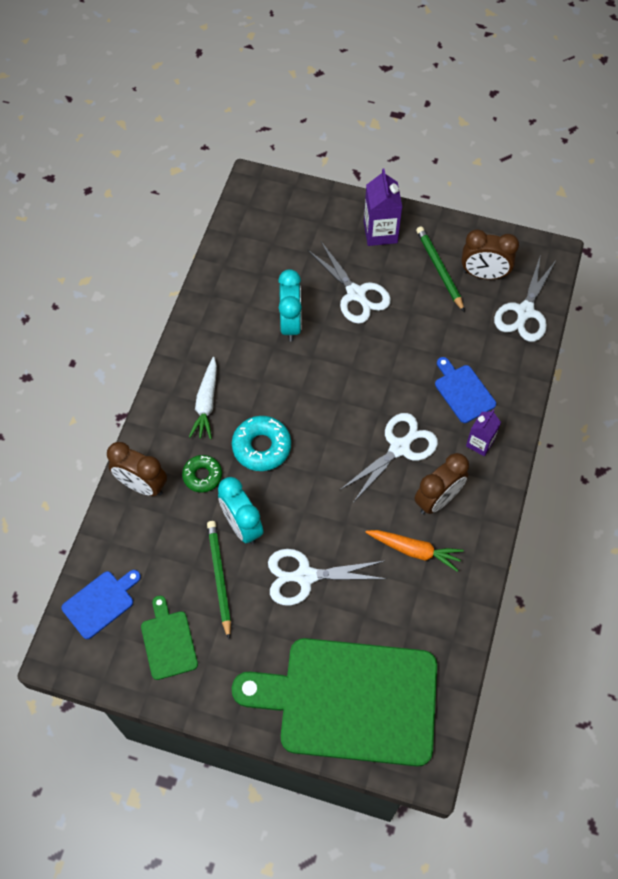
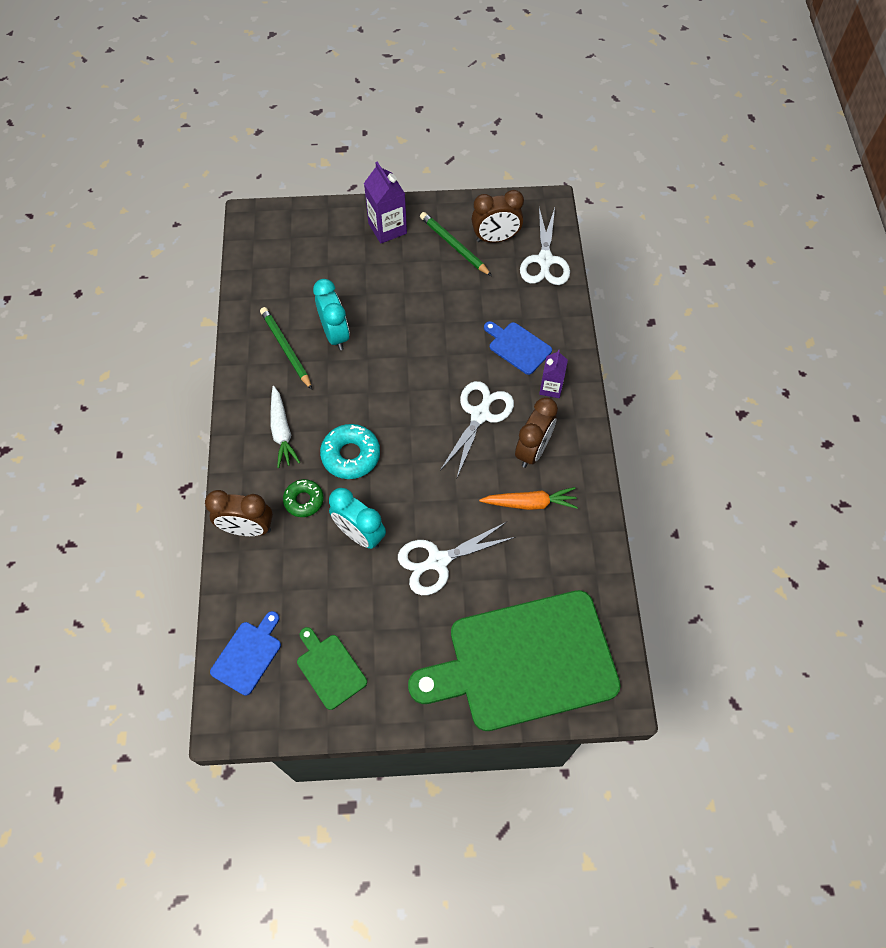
camera: 20 degrees left, 0 degrees up
(219, 577) = (356, 590): green pencil -> green pencil (286, 349)
(356, 294) = (386, 290): white scissors -> none

